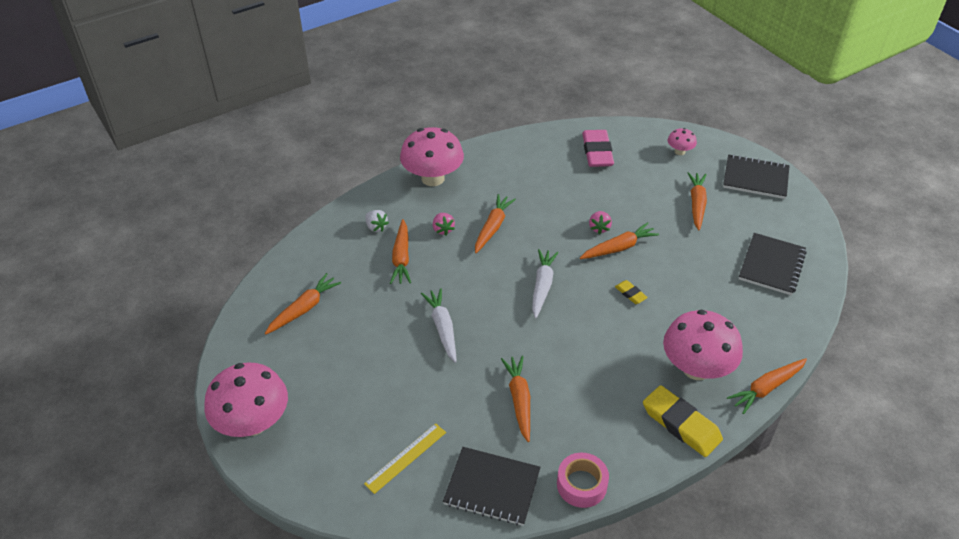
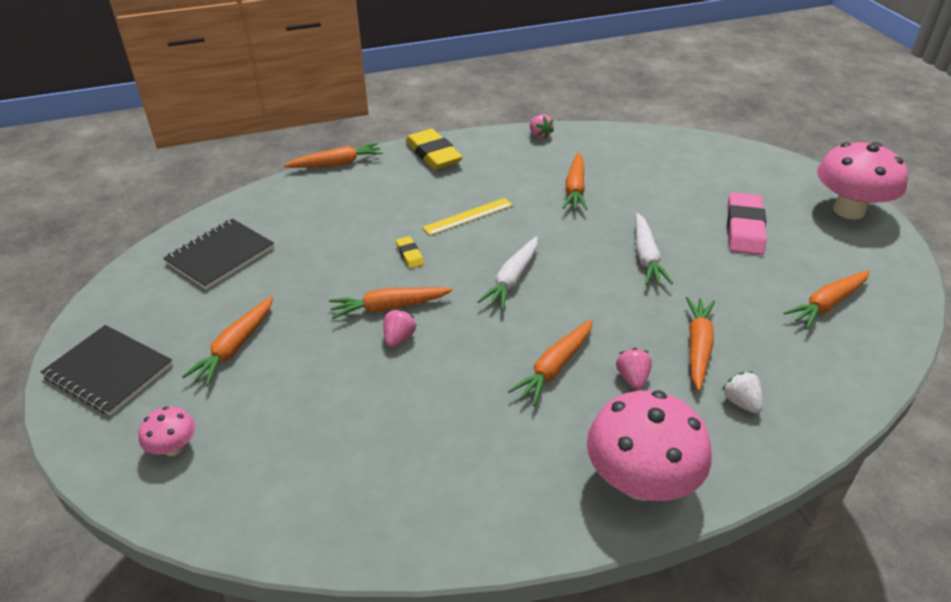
camera: 165 degrees left, 5 degrees down
(406, 458) = (690, 168): yellow ruler -> yellow ruler (468, 216)
(492, 487) = (615, 143): black notebook -> none
(581, 485) = (539, 135): pink tape -> pink strawberry
(597, 152) = (316, 479): pink eraser -> pink eraser (744, 228)
(696, 368) = (389, 185): pink mushroom -> none

